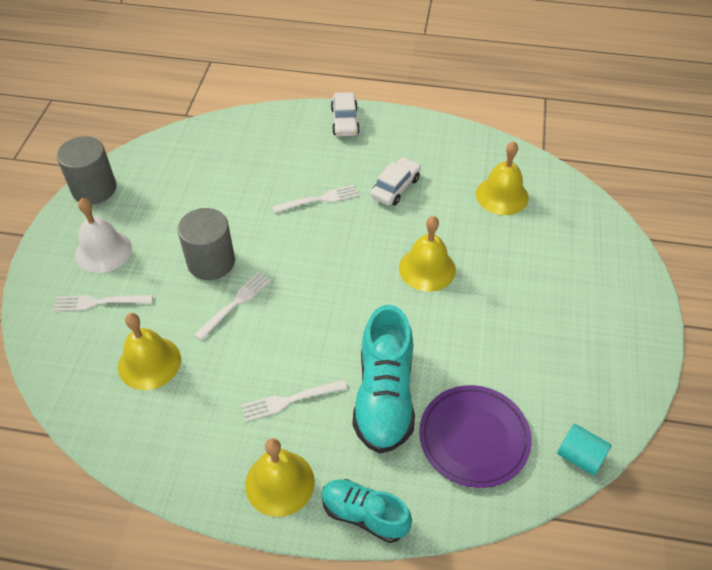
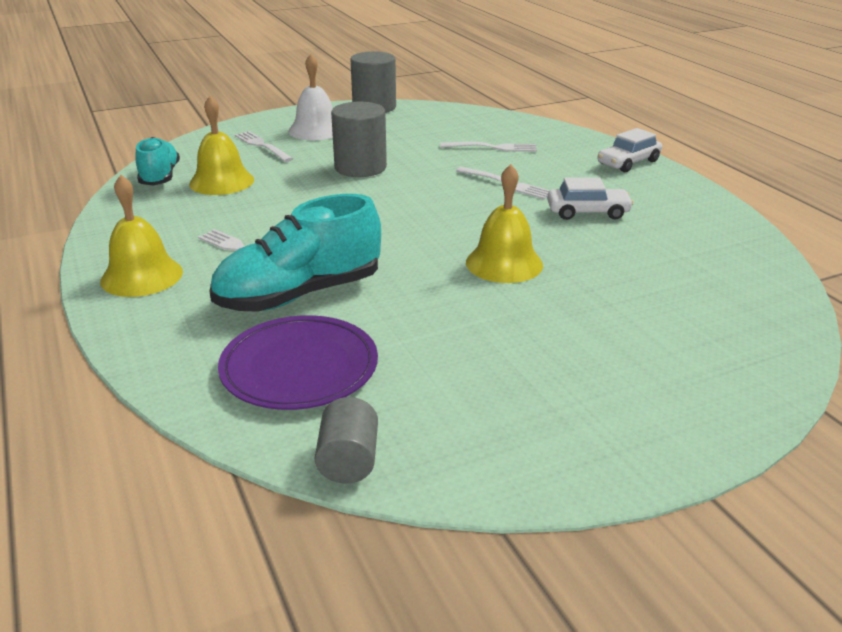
camera: 55 degrees right, 20 degrees down
(235, 304) = (327, 191): white fork -> white fork (492, 147)
(364, 515) = (137, 332): turquoise shoe -> turquoise shoe (160, 177)
(502, 195) = (689, 272): yellow bell -> none
(580, 457) = (348, 461): turquoise cylinder -> grey cylinder

